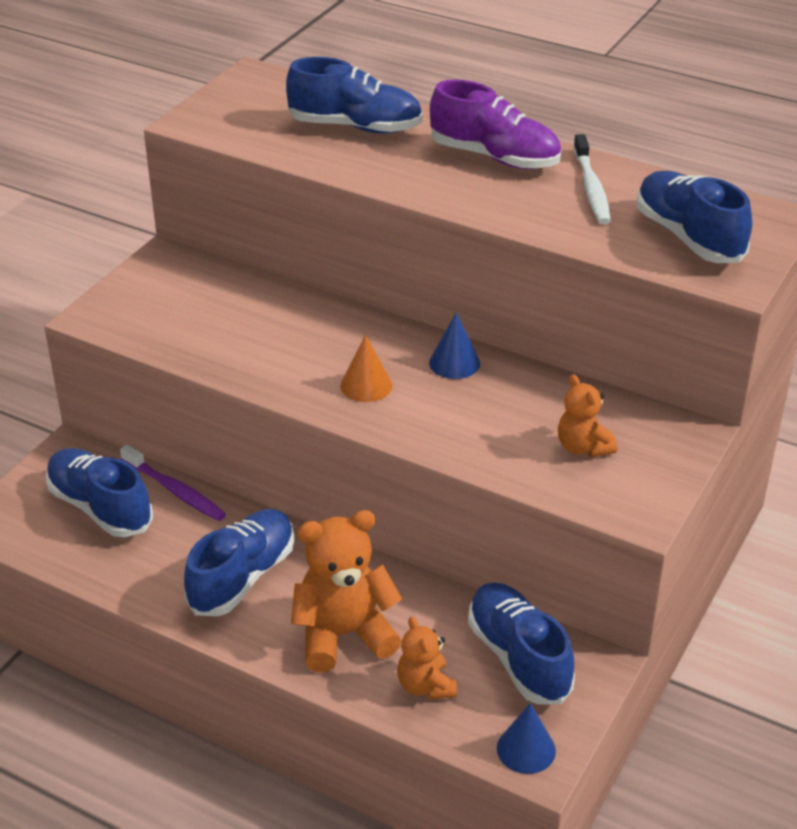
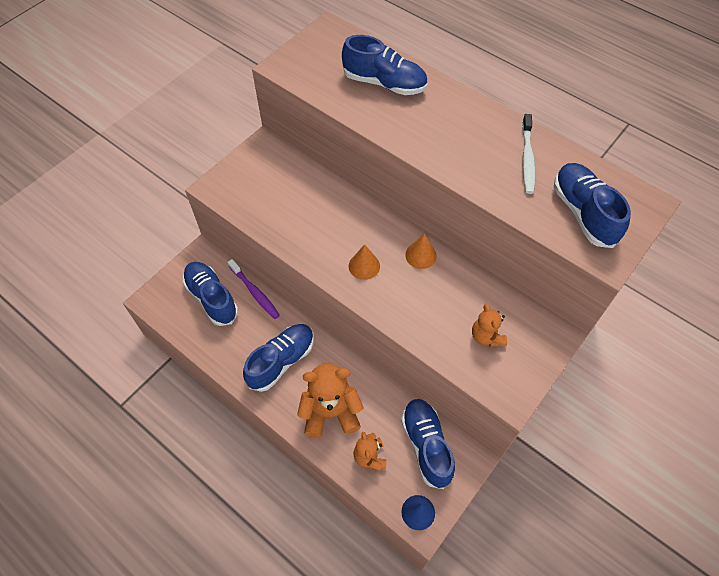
camera: 10 degrees right, 20 degrees up
(454, 363) = (421, 255): blue cone -> orange cone
(495, 157) = (469, 122): purple shoe -> none

